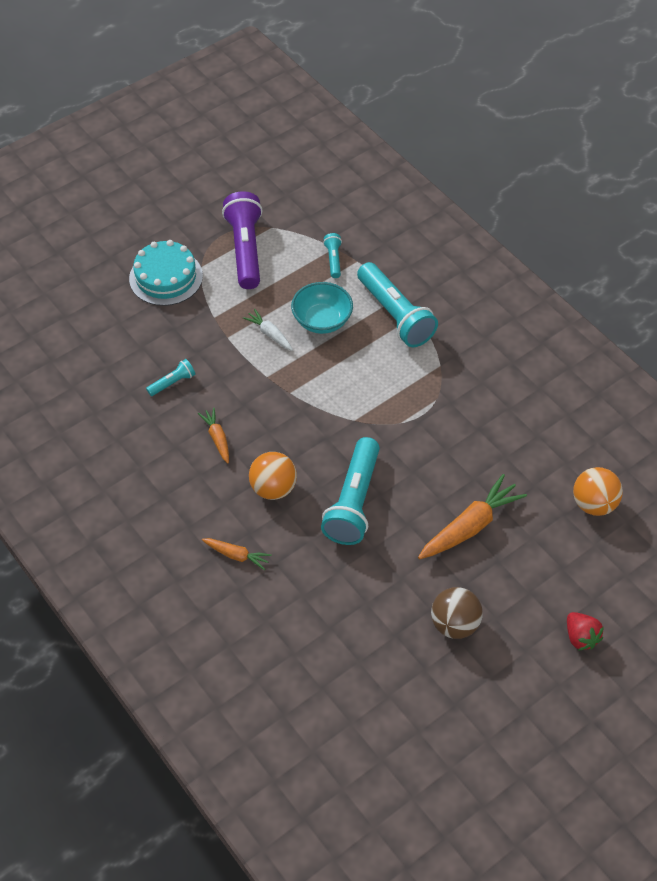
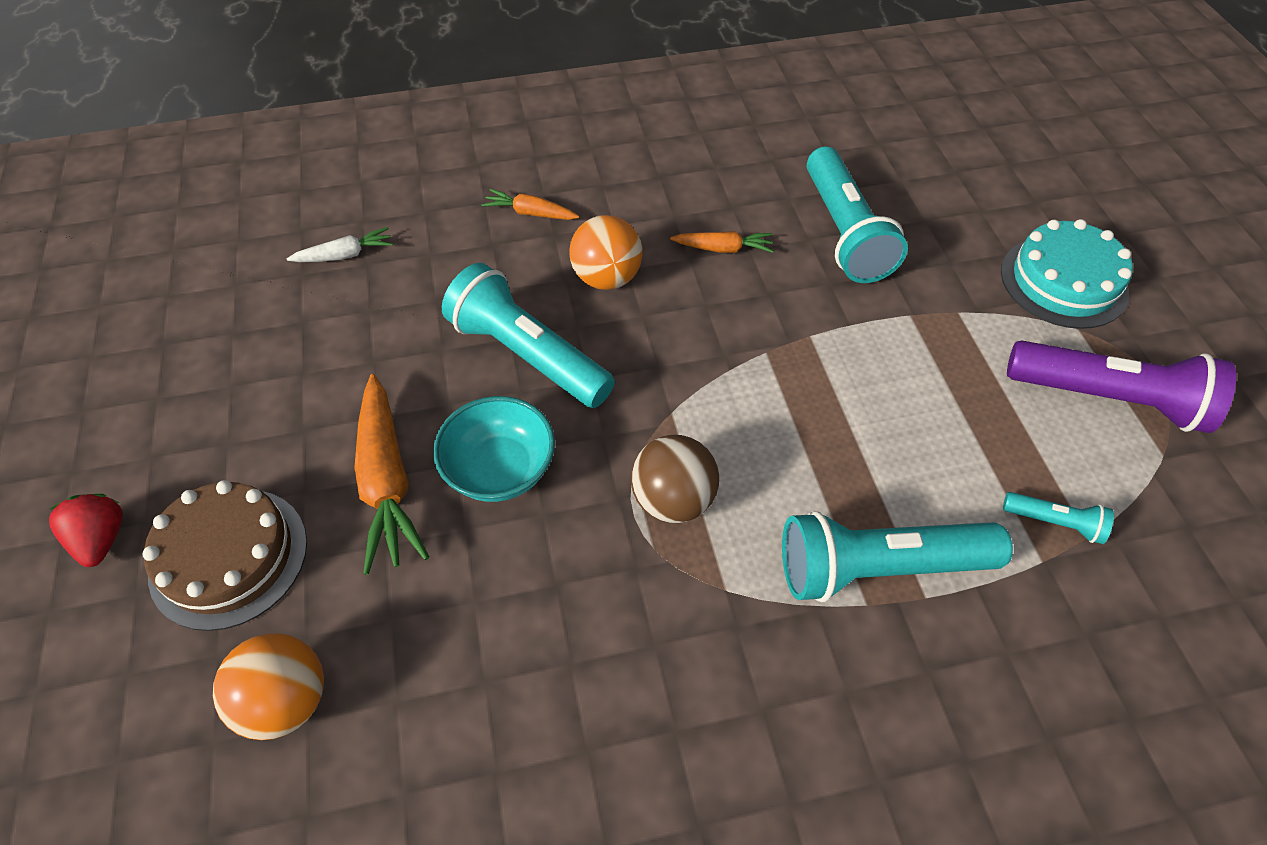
camera: 115 degrees right, 0 degrees up
(172, 383) = (844, 232): turquoise flashlight -> turquoise flashlight, size x2.16
(236, 555) = (530, 213): orange carrot -> orange carrot turned 60 degrees clockwise
(270, 334) = (898, 367): white carrot -> white carrot (345, 255)
(322, 320) = (903, 448): turquoise bowl -> turquoise bowl (500, 469)
(454, 624) = (260, 390): brown ball -> brown ball (673, 500)
(551, 571) = (229, 557): none -> brown cake
(580, 637) = (102, 539): red strawberry -> red strawberry turned 75 degrees clockwise

